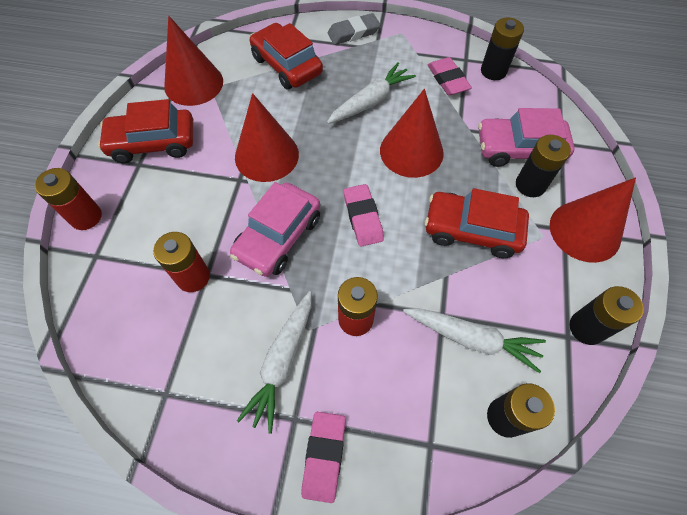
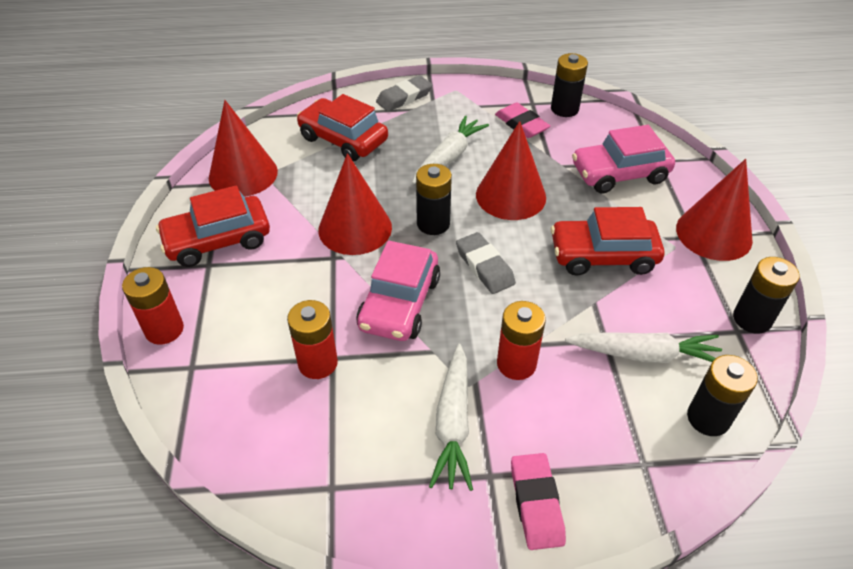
camera: 15 degrees left, 15 degrees down
(363, 217) = (484, 266): pink eraser -> grey eraser
(530, 185) = (643, 203): black battery -> black battery (433, 224)

